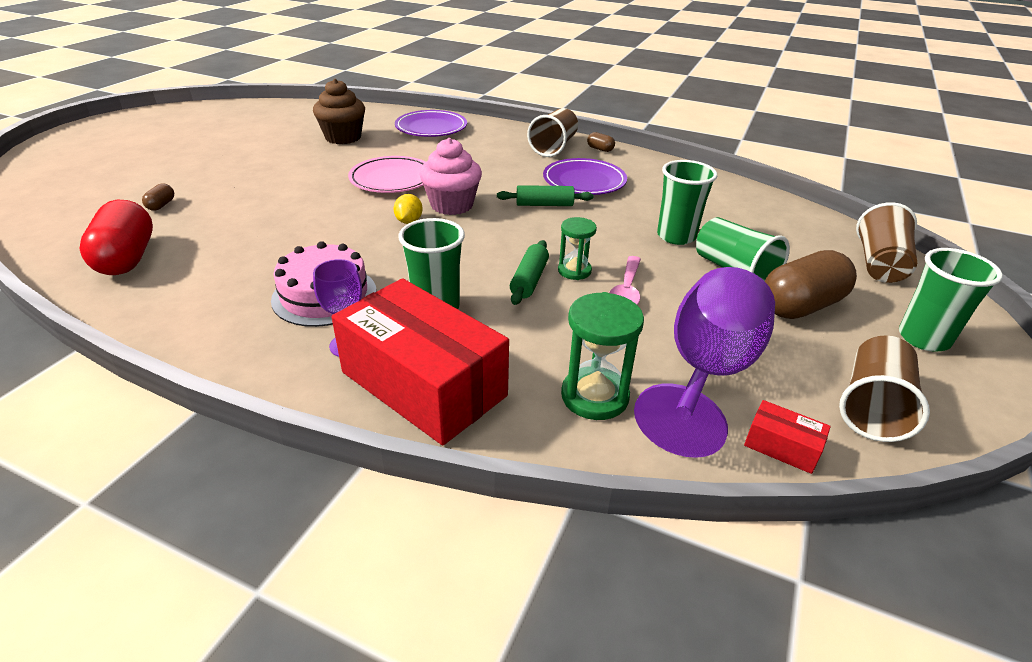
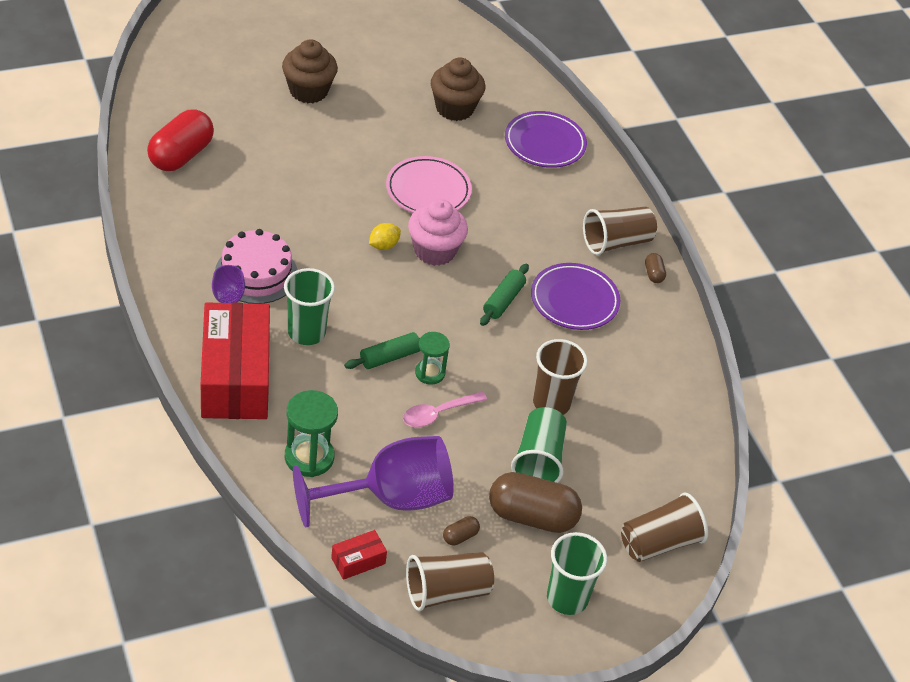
camera: 40 degrees right, 10 degrees up
(161, 205) = (245, 110): brown capsule -> brown capsule (460, 536)
(209, 173) = (308, 91): none -> brown cupcake
(544, 204) = (503, 300): green rolling pin -> green rolling pin turned 75 degrees clockwise
(676, 236) = (551, 403): green cup -> brown cup
(781, 447) = (358, 561): red box -> red box turned 75 degrees clockwise

